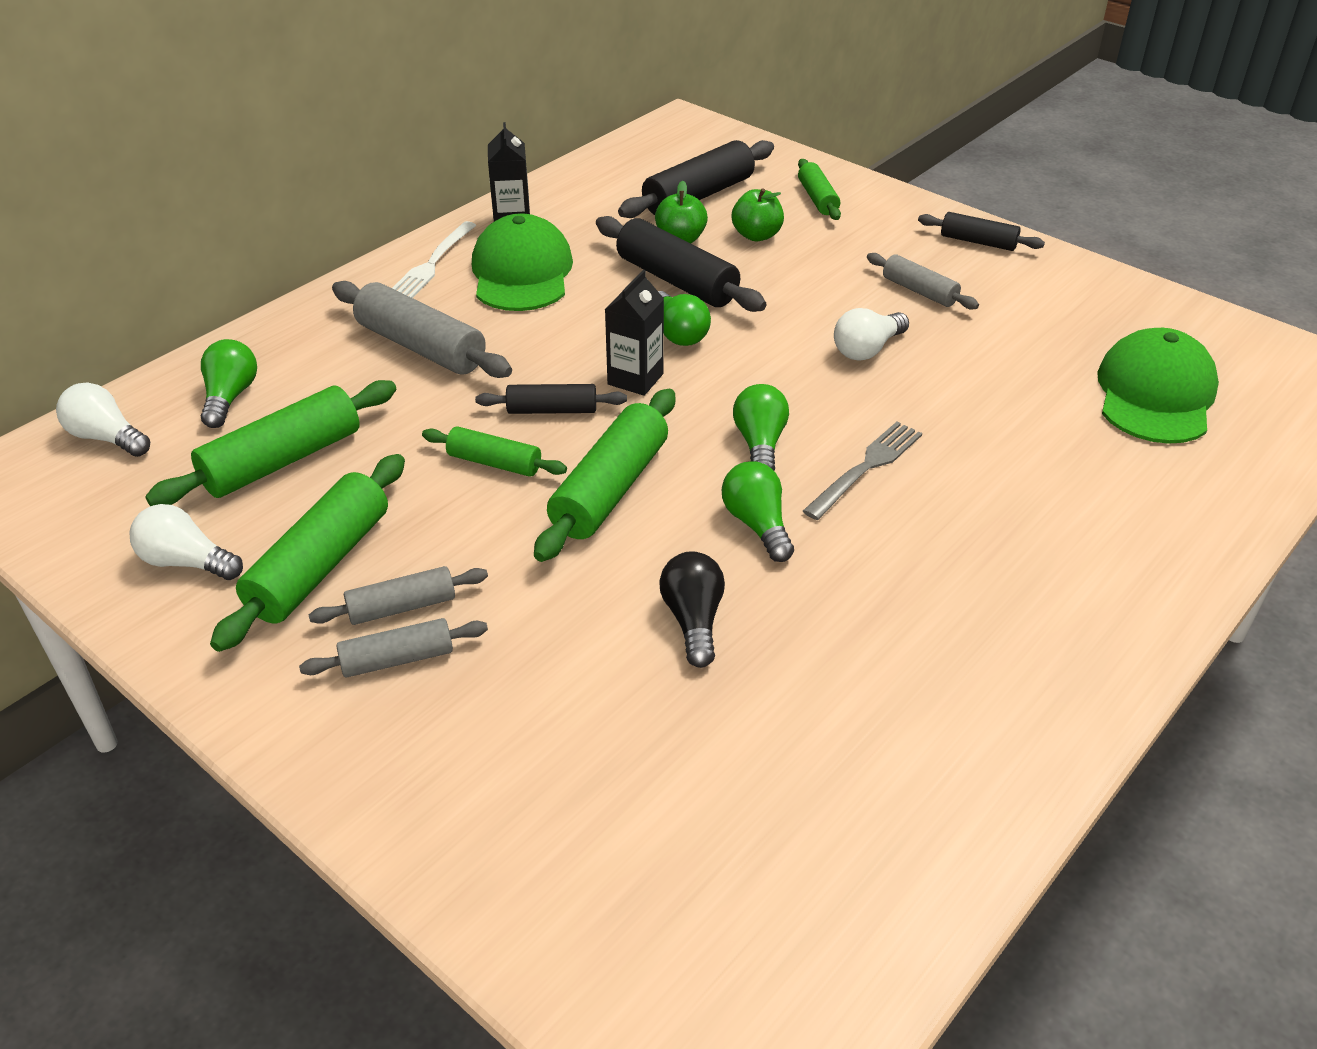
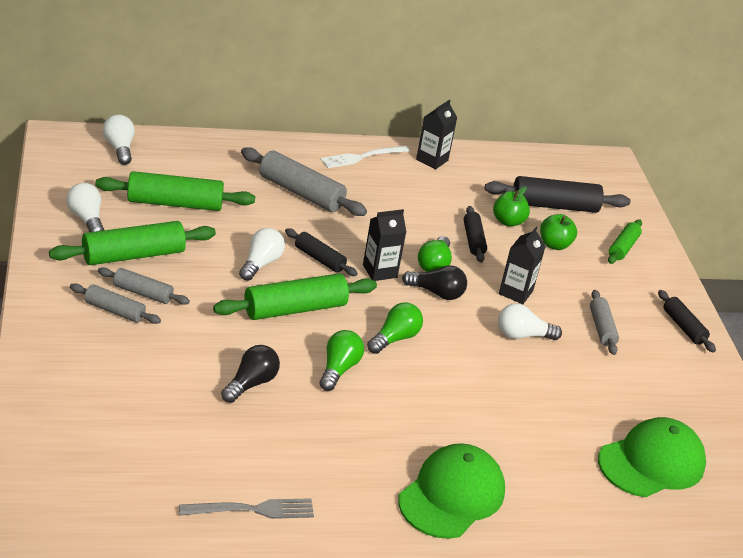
camera: 35 degrees right, 5 degrees down
(230, 397) = (189, 163): green light bulb -> none
(421, 347) = (301, 193): grey rolling pin -> grey rolling pin turned 45 degrees counterclockwise
(494, 463) = (261, 264): green rolling pin -> white light bulb
(522, 272) = (399, 188): green cap -> green cap (452, 495)
(677, 281) = (473, 240): black rolling pin -> black rolling pin, size x0.58
(725, 362) = (436, 293): none -> black light bulb
(795, 308) = (515, 292): none -> black carton
(866, 467) = (431, 383): grey fork -> grey fork (253, 509)

